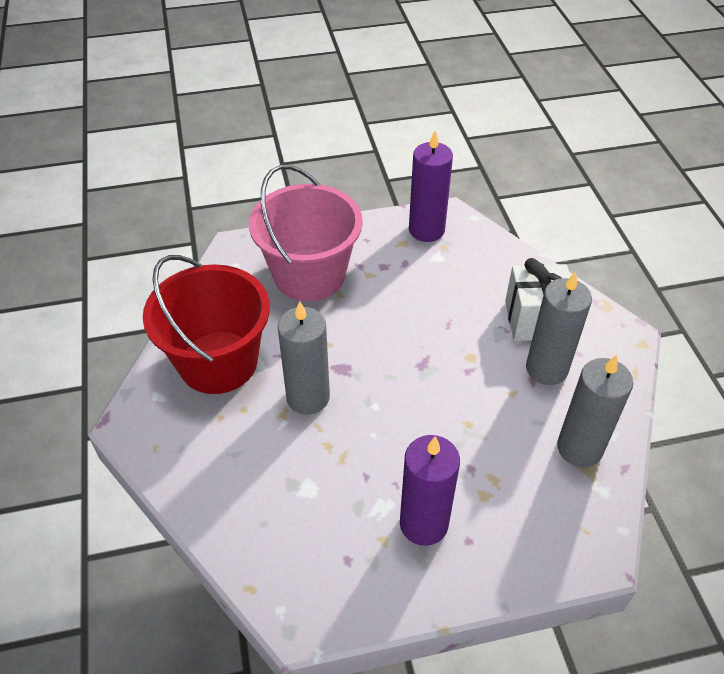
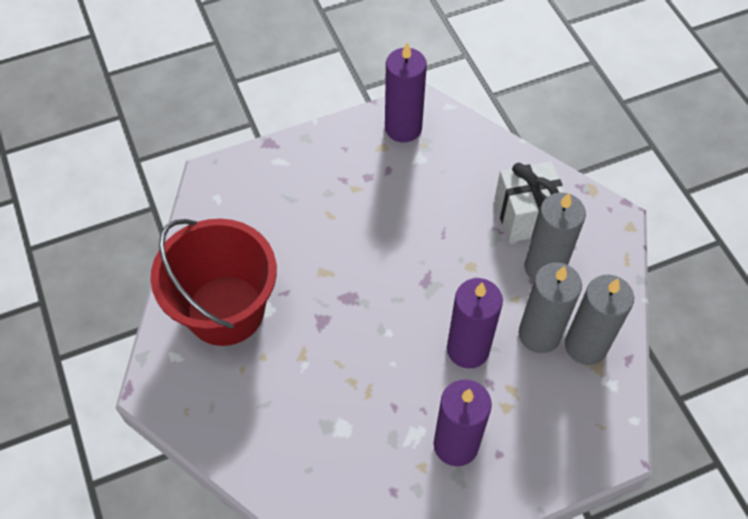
camera: 10 degrees left, 10 degrees up
(308, 397) = (322, 334): grey candle -> grey candle (539, 334)
(309, 275) = (295, 198): pink bucket -> none
(453, 433) = (468, 349): none -> purple candle

